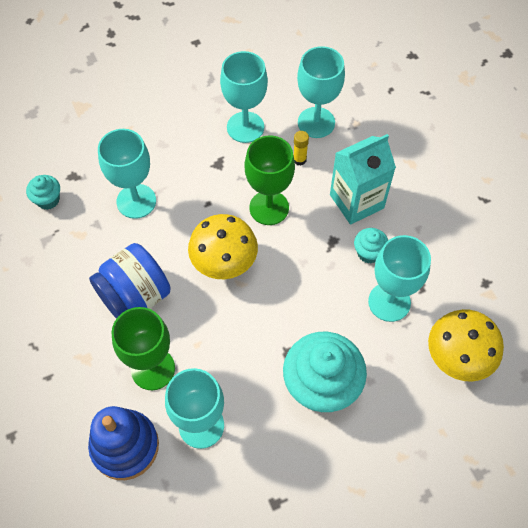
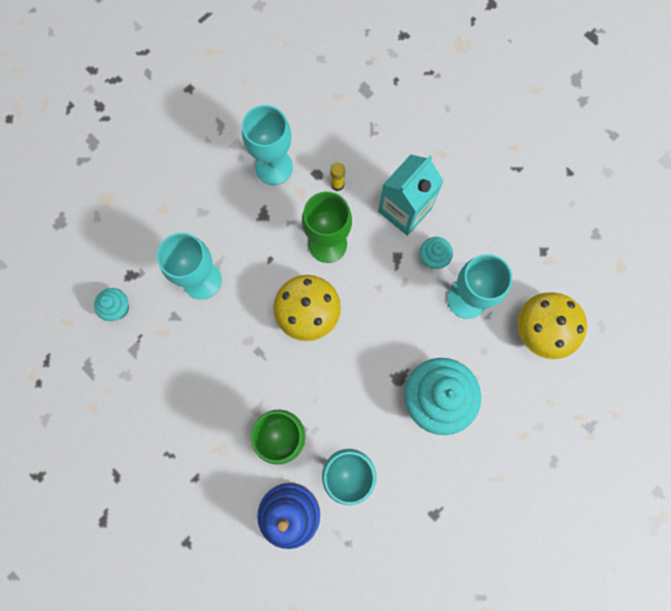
camera: 20 degrees left, 15 degrees up
(135, 296) = (240, 374): blue jar -> none
(316, 122) = (338, 140): turquoise goblet -> none

